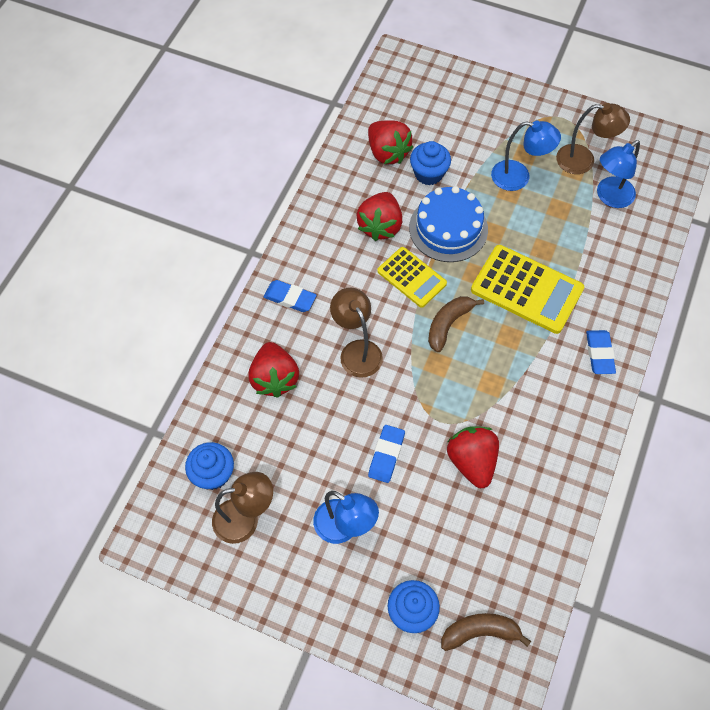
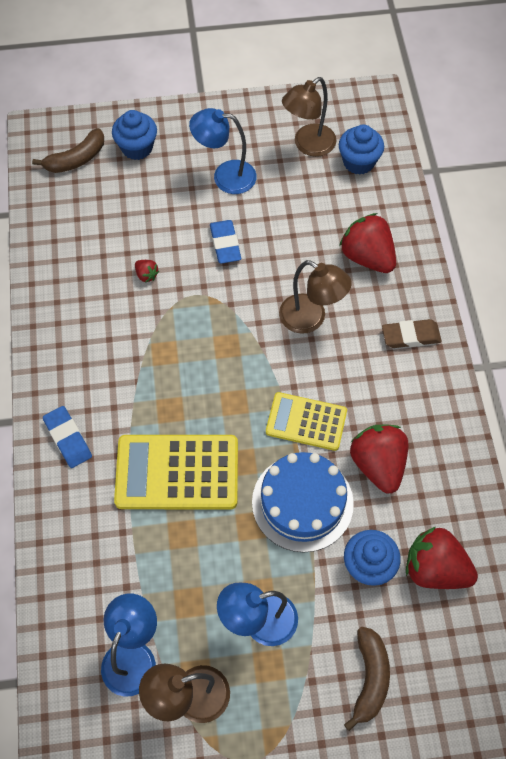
camera: 150 degrees right, 0 degrees up
(290, 298) = (410, 336): blue eraser -> brown eraser
(448, 324) = (239, 390): brown banana -> brown banana (369, 678)
(472, 461) = (146, 275): red strawberry -> red strawberry, size x0.44

